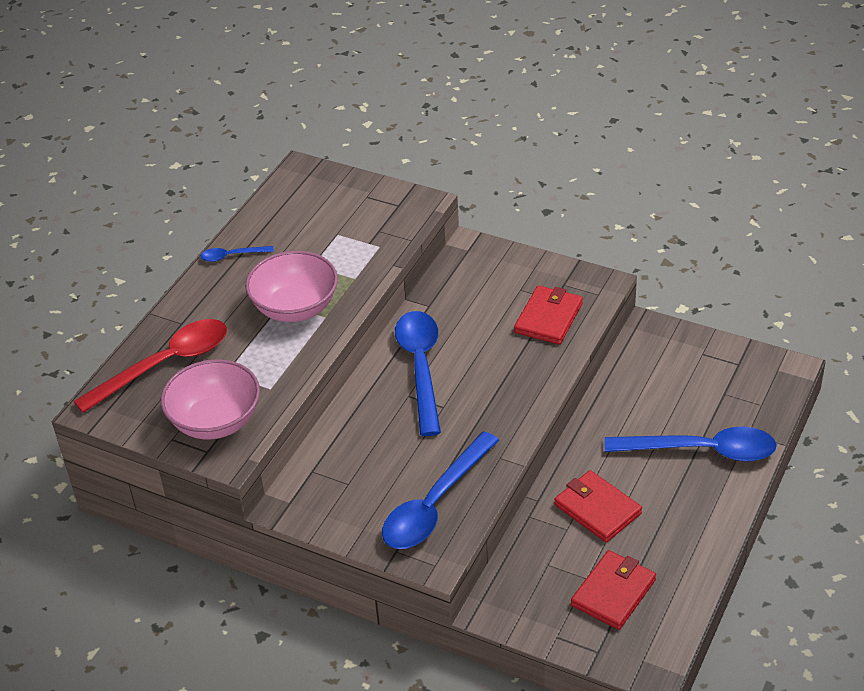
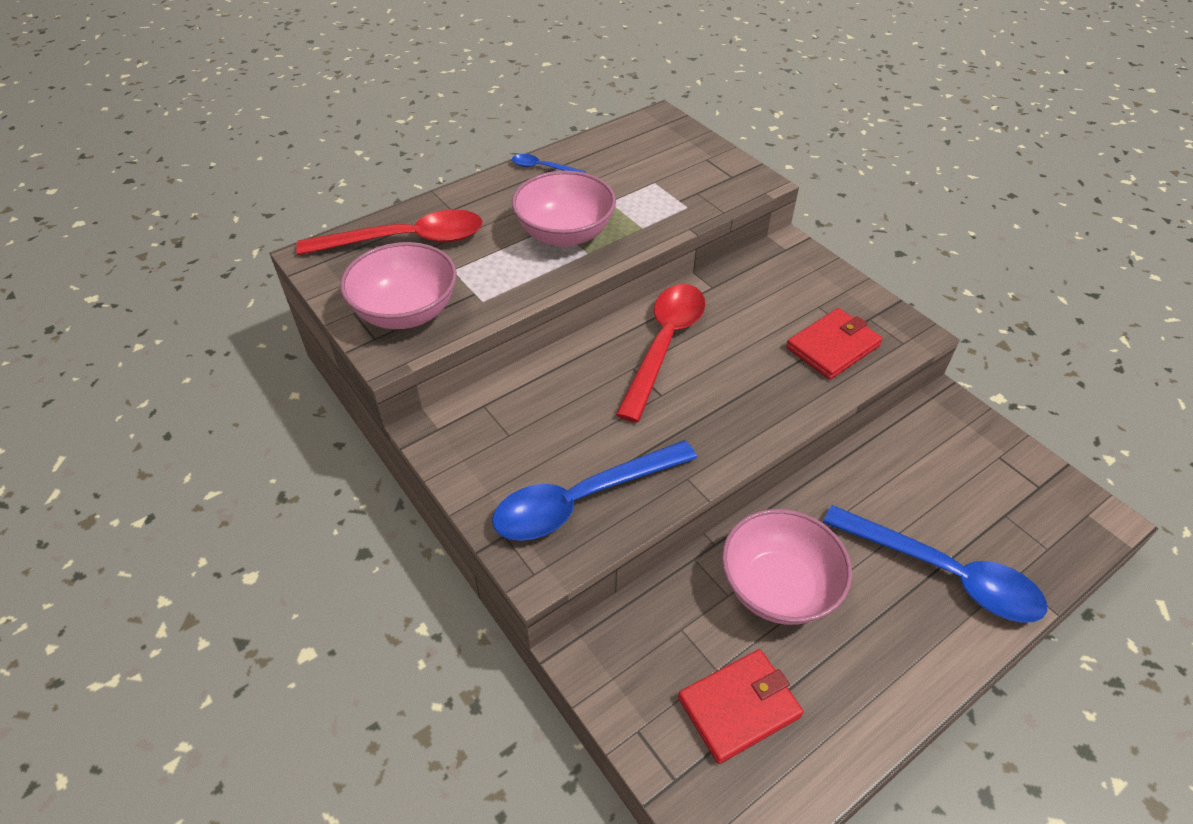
camera: 25 degrees right, 5 degrees up
(421, 368) = (664, 345): blue spoon -> red spoon
(597, 509) = (778, 587): red wallet -> pink bowl

